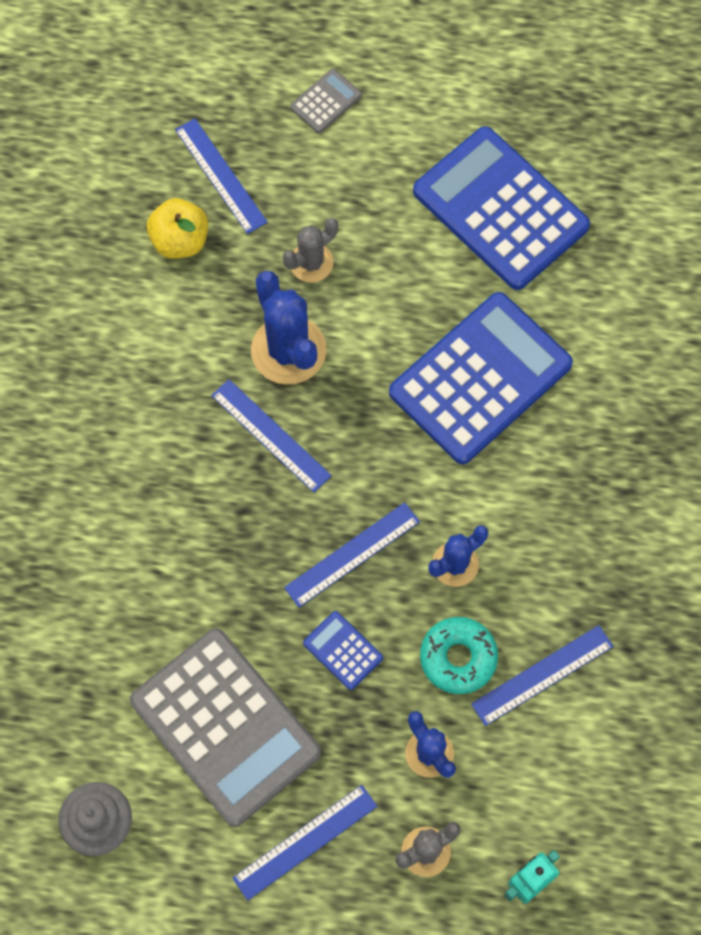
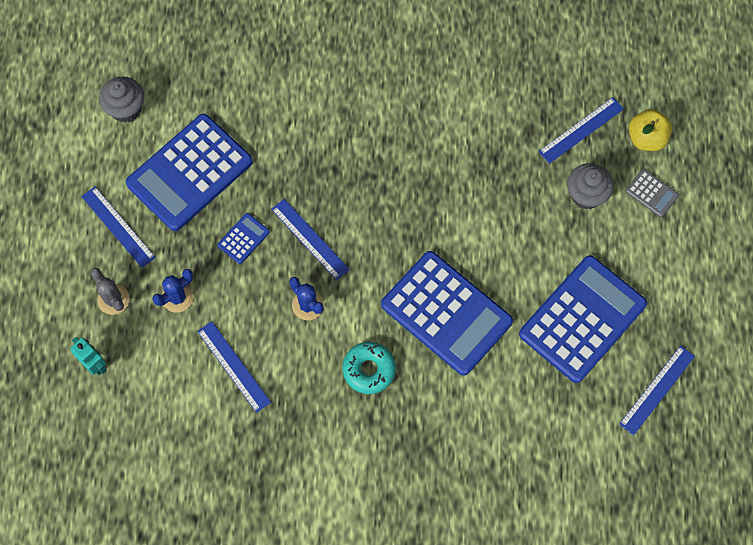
camera: 85 degrees right, 0 degrees up
(180, 241) = (527, 110): yellow apple -> yellow apple (646, 138)
(225, 726) = (190, 173): grey calculator -> blue calculator
(271, 435) = (390, 181): blue ruler -> blue ruler (657, 390)
(288, 350) = (453, 186): blue cactus -> none
(311, 263) = (521, 195): grey cactus -> none
(320, 181) = (586, 195): none -> grey cupcake
(458, 658) = (242, 311): turquoise donut -> turquoise donut (369, 370)

